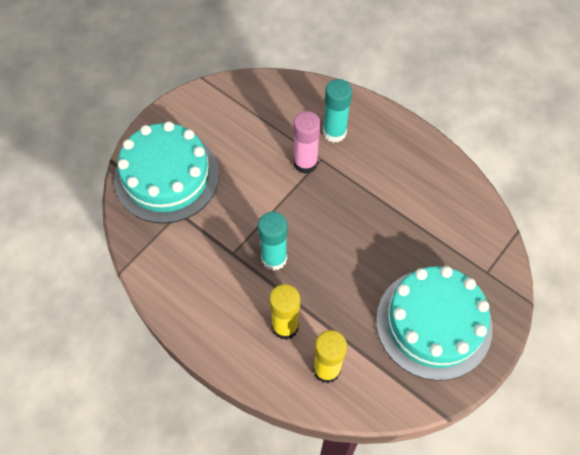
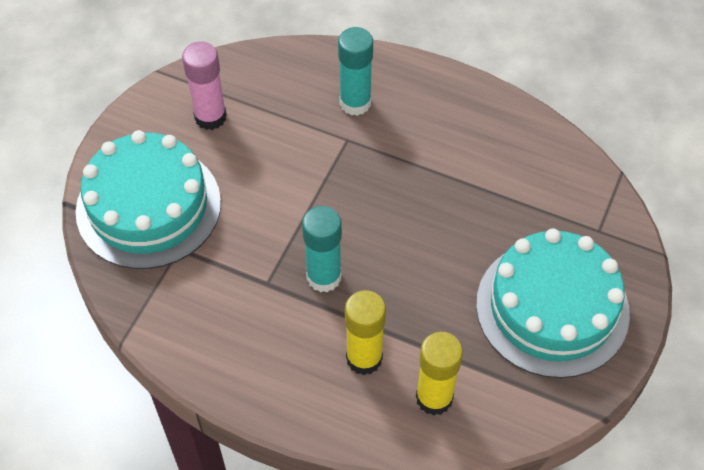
camera: 15 degrees left, 5 degrees down
(305, 163) = (329, 149): pink glue stick -> pink glue stick (210, 117)

